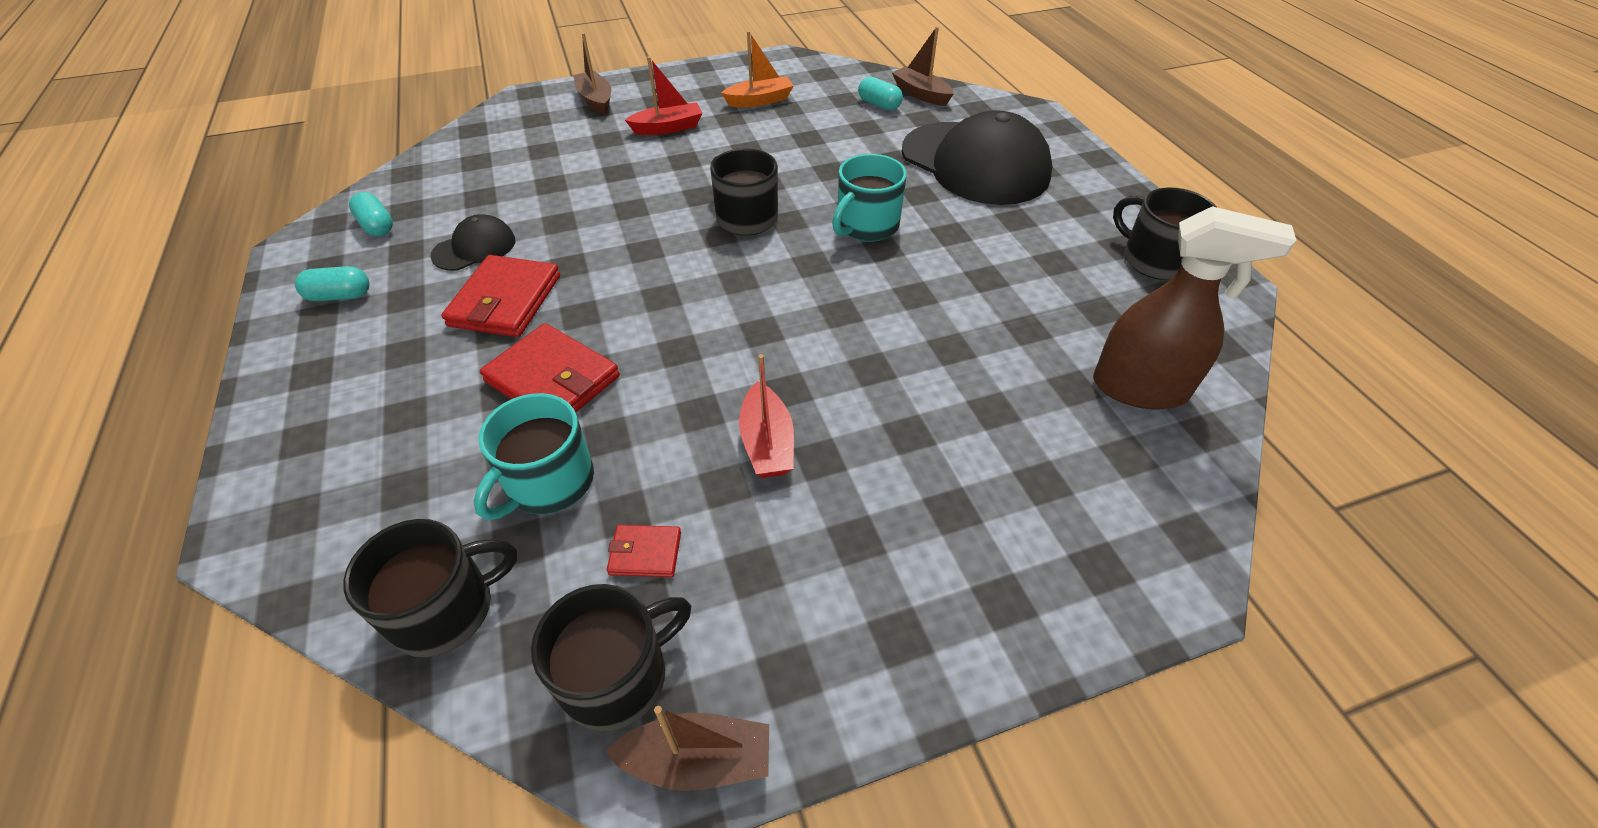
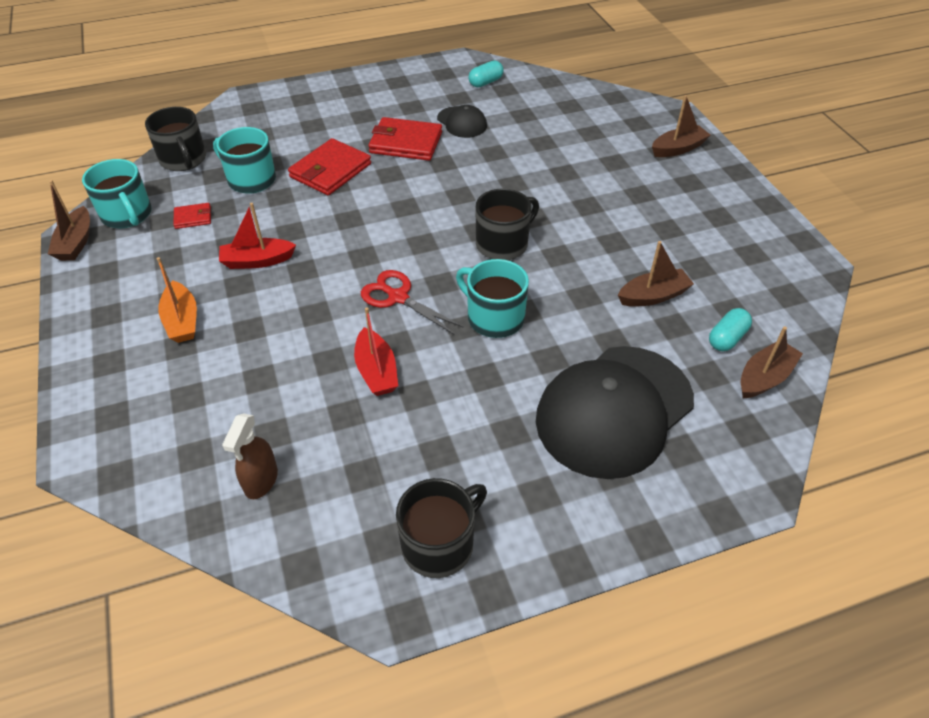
camera: 90 degrees right, 0 degrees up
(340, 296) = (415, 85): turquoise capsule -> none
(617, 676) = (127, 215): black mug -> turquoise mug
(645, 553) = (193, 217): red wallet -> red wallet turned 75 degrees clockwise
(668, 128) = (640, 193): red boat -> red boat (376, 371)
(759, 100) = (708, 247): orange boat -> orange boat (182, 320)
(828, 133) = (653, 296): none -> brown boat
(839, 296) = (398, 297): none -> red scissors
(1140, 388) = (261, 481): brown spray bottle -> brown spray bottle, size x0.58

